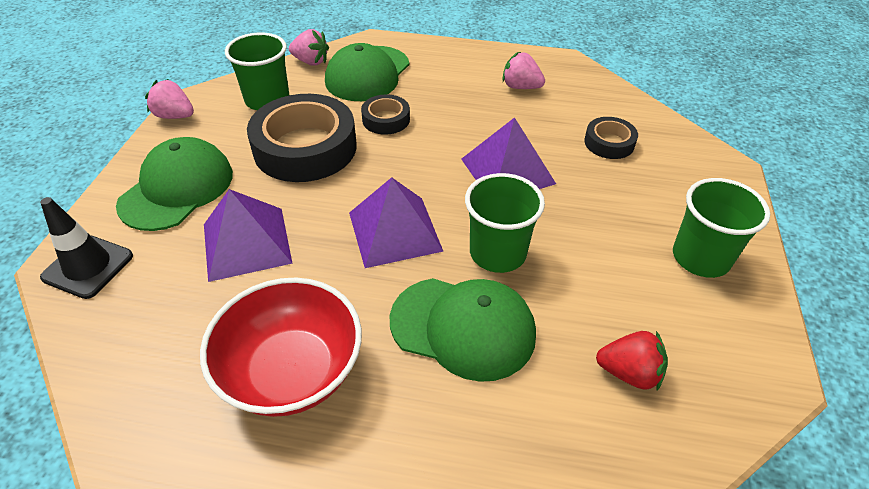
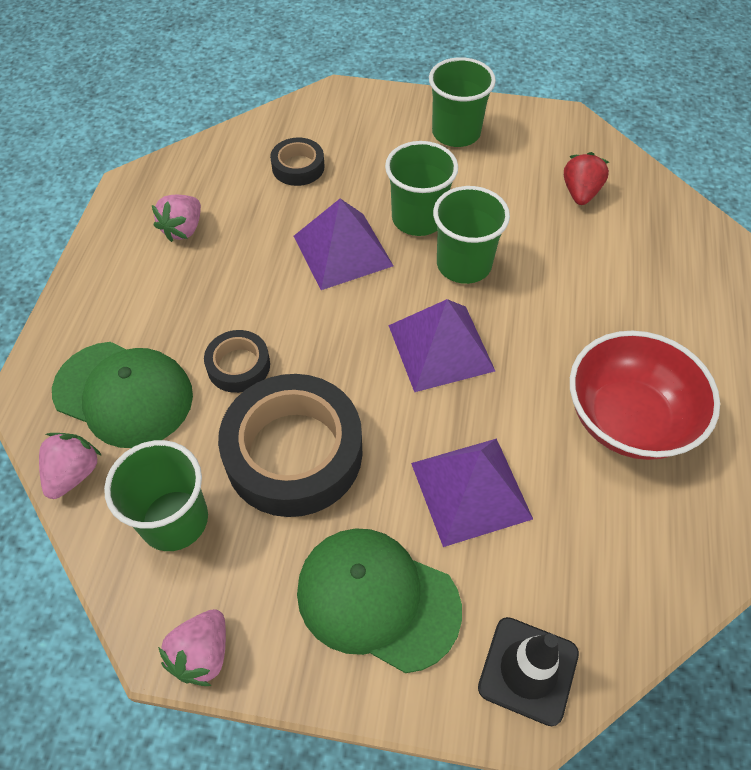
camera: 90 degrees left, 10 degrees up
(463, 327) = (555, 292): green cap -> none
(556, 221) = (418, 218): none -> green cup

